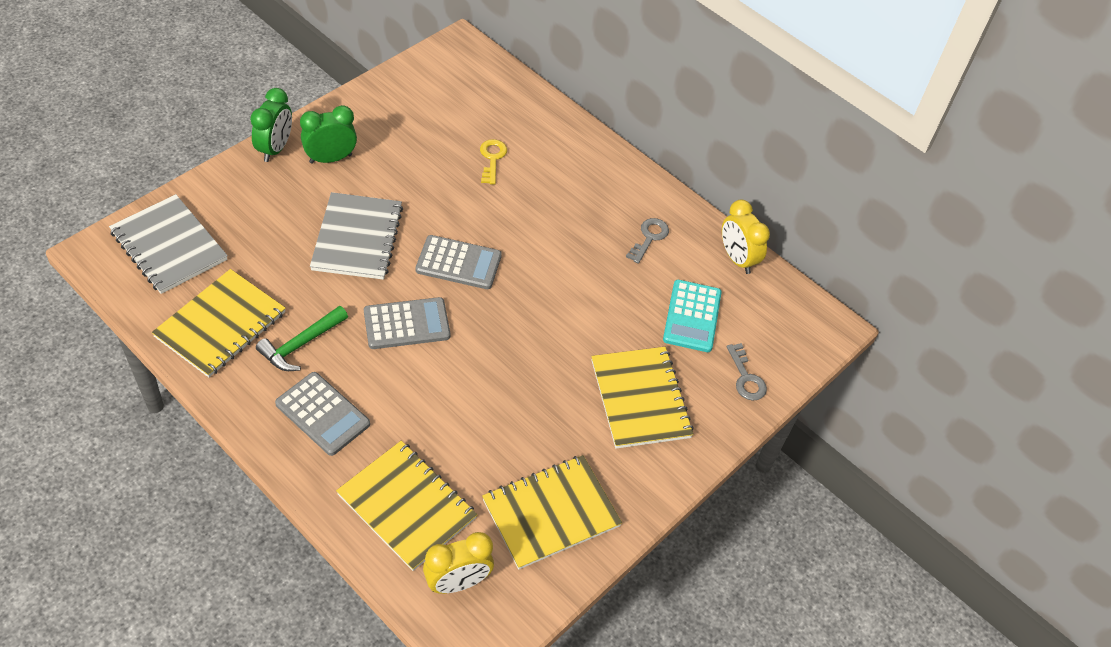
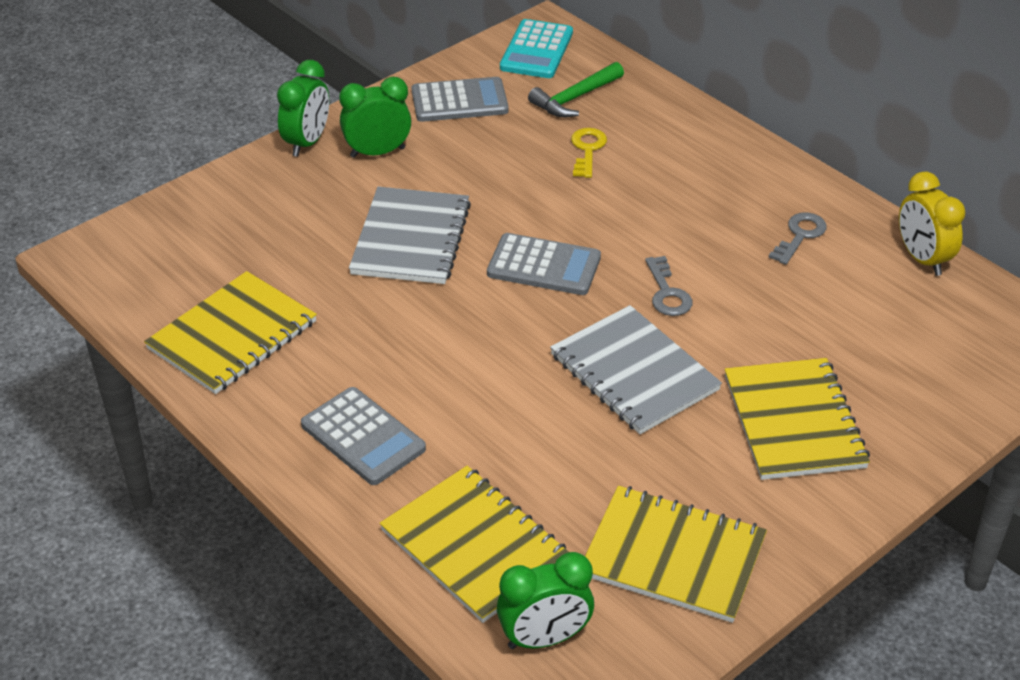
camera: 10 degrees right, 10 degrees down
(169, 246) = (170, 249): grey notebook -> grey notebook (634, 372)
(301, 344) = (335, 357): green hammer -> green hammer (575, 98)
(406, 324) = (475, 334): grey calculator -> grey calculator (459, 101)
(458, 582) = (544, 638): yellow clock -> green clock
(551, 513) = (673, 556): yellow notebook -> yellow notebook turned 45 degrees clockwise
(692, 316) = (862, 325): turquoise calculator -> turquoise calculator (536, 50)
(746, 378) = (941, 397): grey key -> grey key (667, 293)

